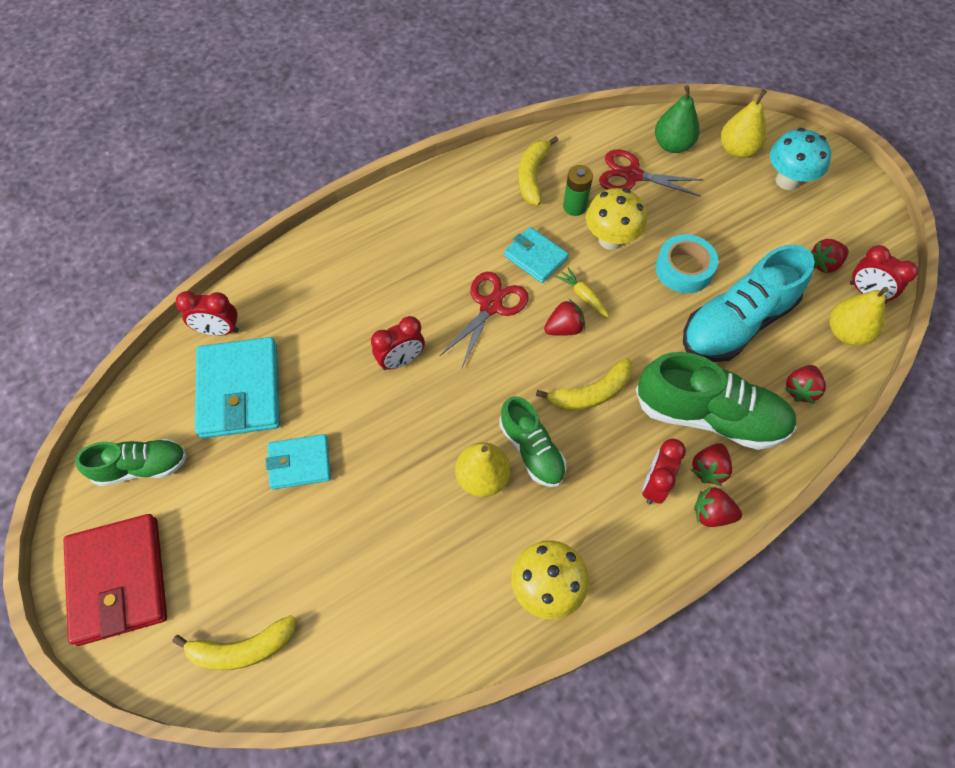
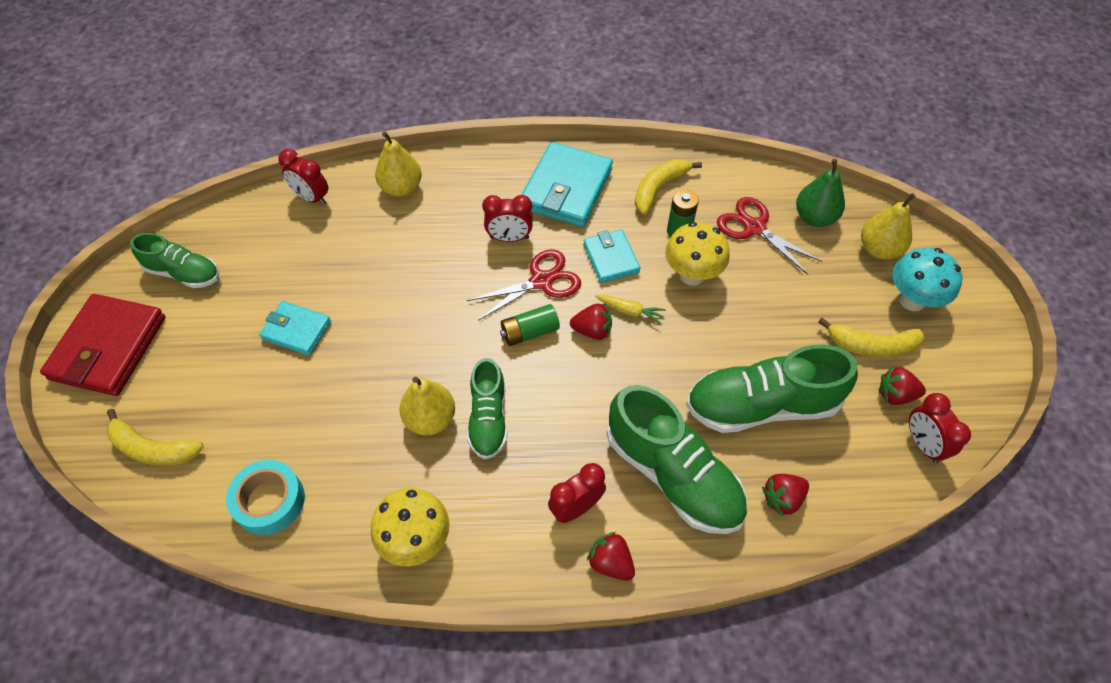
camera: 30 degrees right, 5 degrees down
(240, 390) = (294, 251): turquoise wallet -> turquoise wallet (566, 189)
(401, 360) = (434, 289): red clock -> red clock (509, 238)
(513, 356) = (530, 332): none -> green battery
(583, 296) = (630, 311): yellow carrot -> yellow carrot turned 120 degrees clockwise
(591, 393) = (576, 398): yellow banana -> yellow banana (871, 345)
(684, 269) = (744, 333): turquoise tape -> turquoise tape (269, 501)
(708, 469) = (637, 521): red strawberry -> none
(736, 323) = (761, 405): turquoise shoe -> green shoe
(846, 332) = (872, 470): yellow pear -> yellow pear (401, 188)

